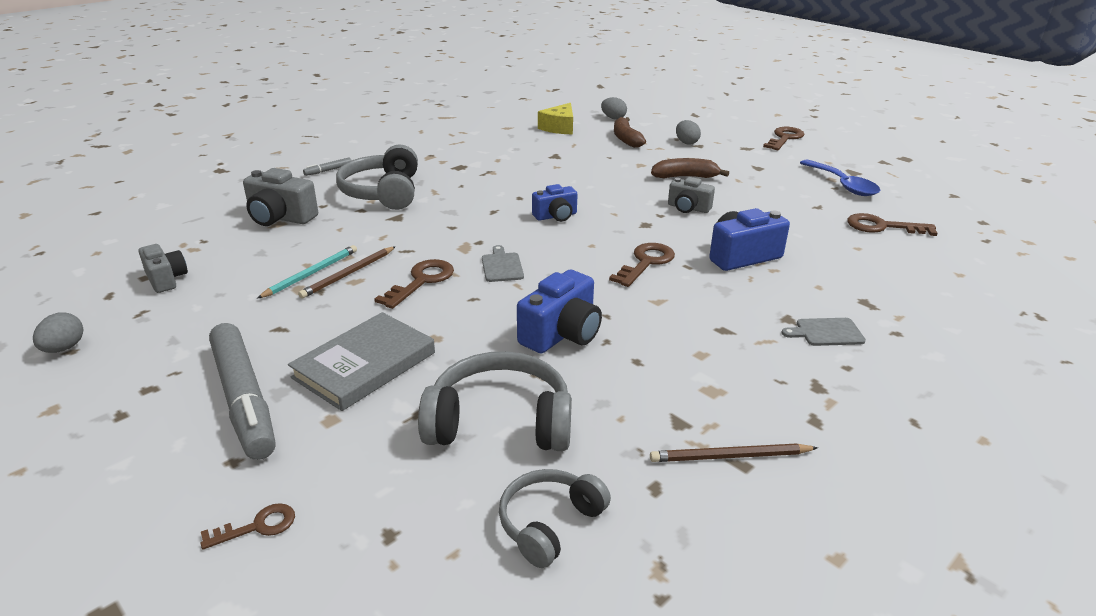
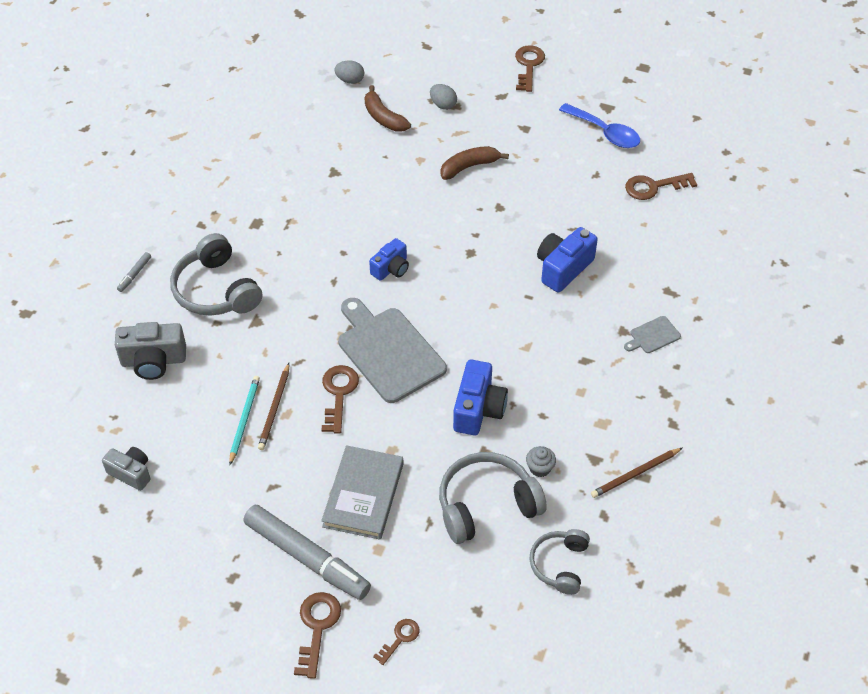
camera: 25 degrees left, 20 degrees up
(64, 348) = (130, 571): grey egg -> none
(502, 266) = (388, 351): grey cutting board -> grey cutting board, size x2.27
(559, 128) = (307, 118): yellow cheese -> none
(598, 408) = (540, 468): none -> grey cupcake
(646, 263) = (496, 304): brown key -> brown key (317, 628)
(688, 208) = (494, 216): grey camera -> none

